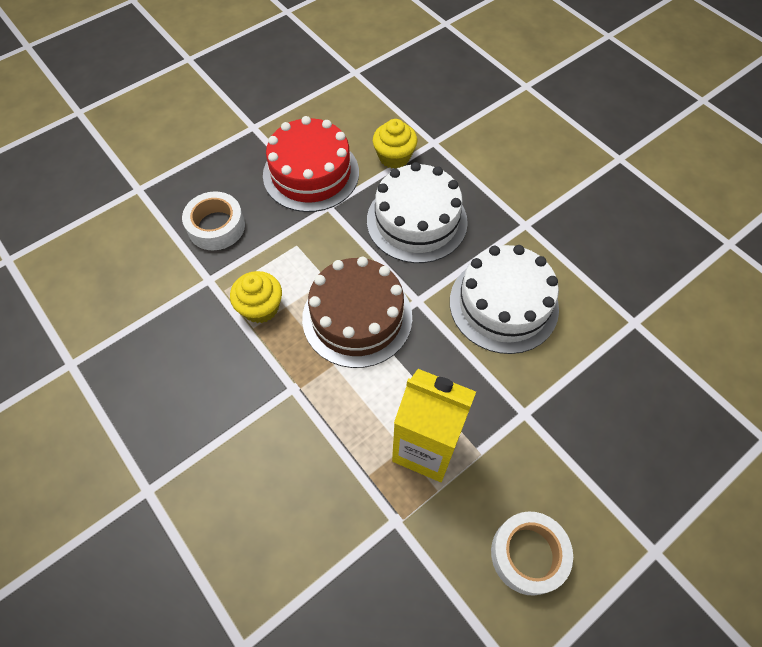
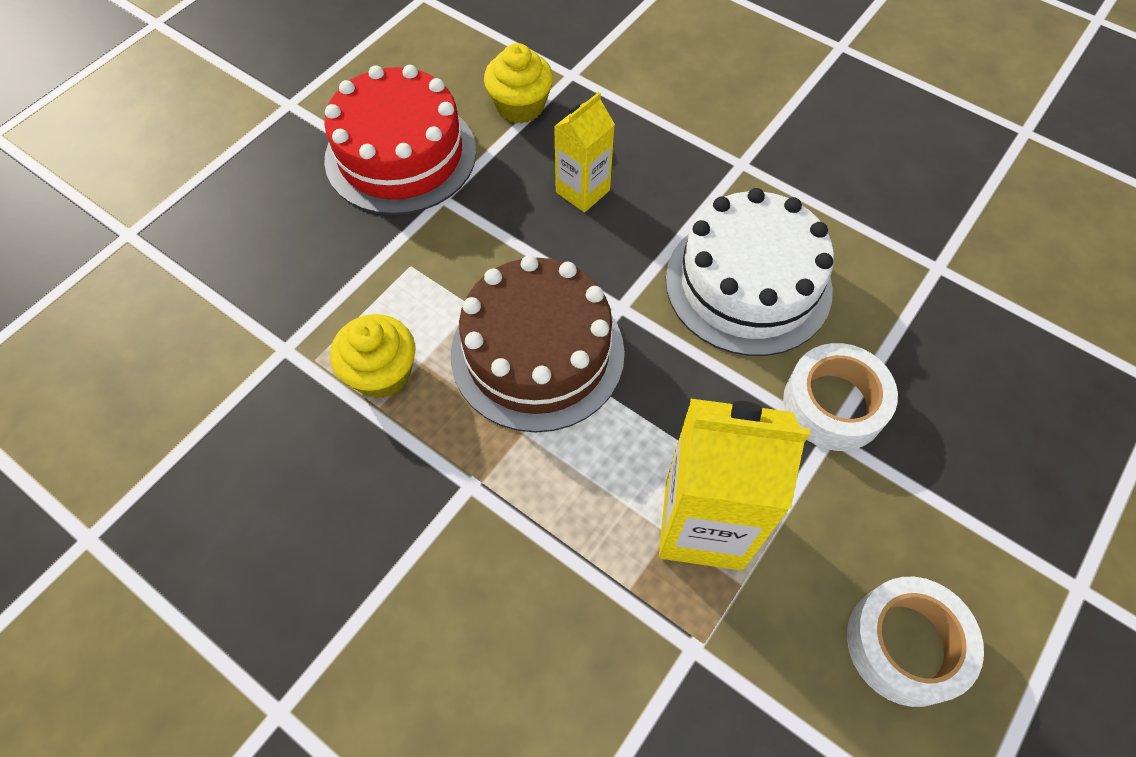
camera: 15 degrees left, 0 degrees up
(216, 226) = (273, 265): white tape -> white tape (833, 404)
(416, 221) = (582, 191): white cake -> yellow carton

